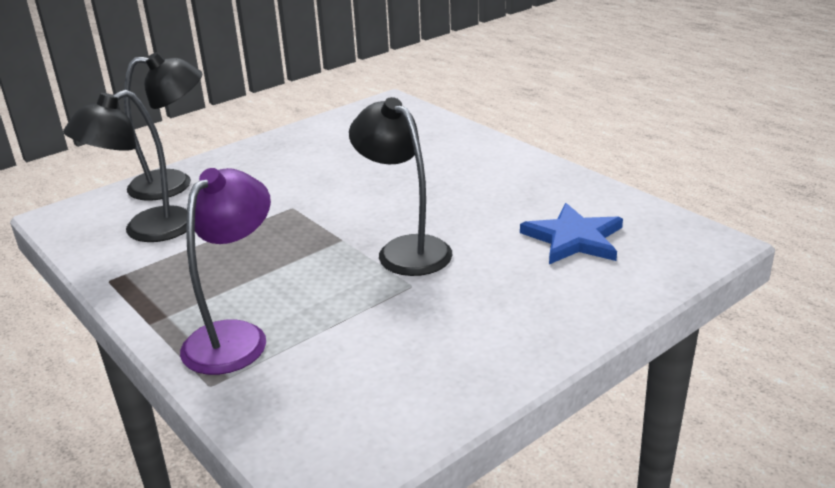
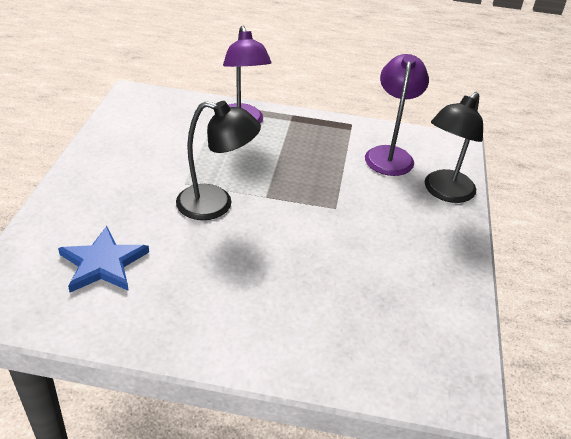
camera: 135 degrees right, 10 degrees up
(146, 231) = (389, 154): black lamp -> purple lamp

